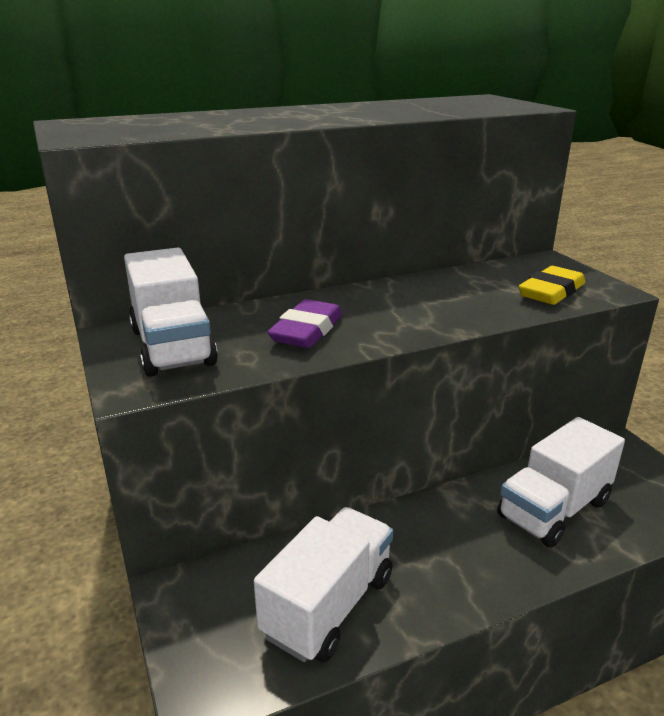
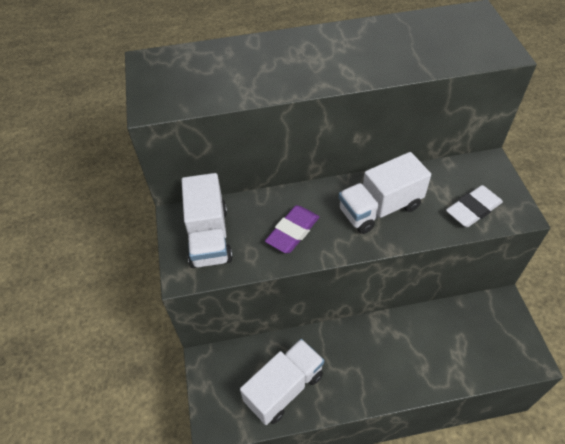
camera: 15 degrees right, 25 degrees up
(551, 292) = (473, 209): yellow eraser -> white eraser
(554, 509) = (435, 346): white truck -> white truck (380, 208)

